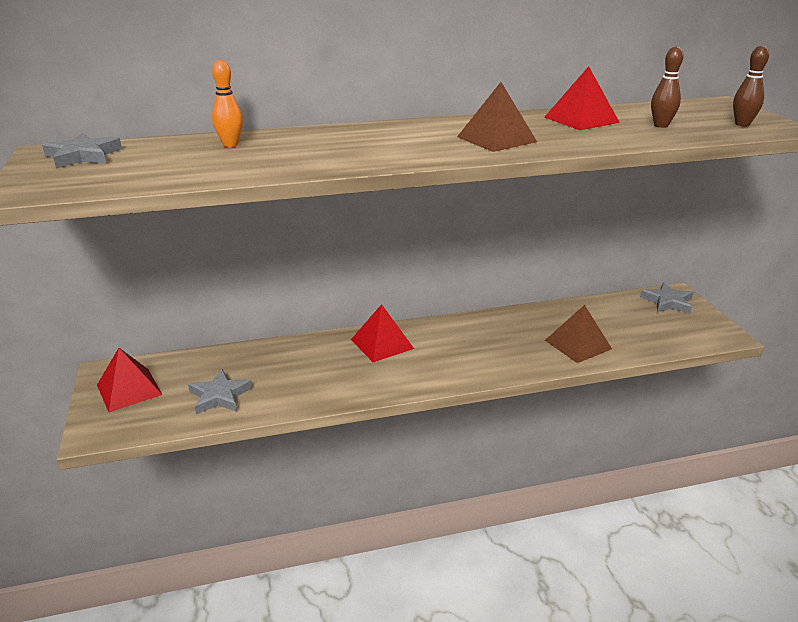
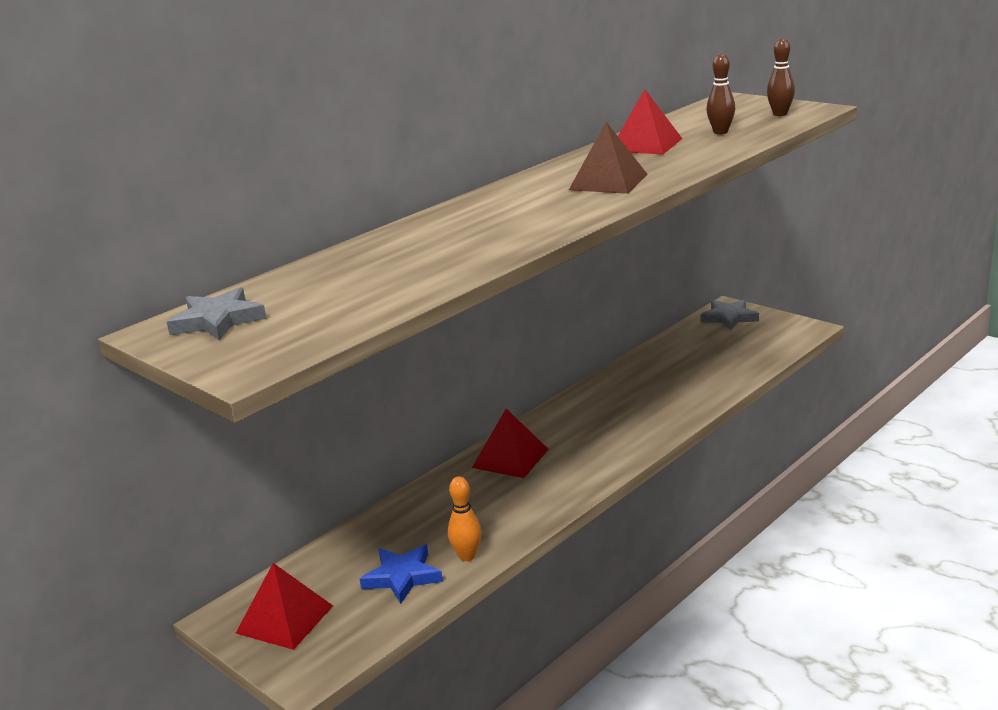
camera: 30 degrees left, 5 degrees down
(219, 396) = (402, 577): grey star -> blue star
(230, 144) = (360, 261): orange bowling pin -> orange bowling pin (467, 556)
(578, 344) = (695, 384): brown pyramid -> none

